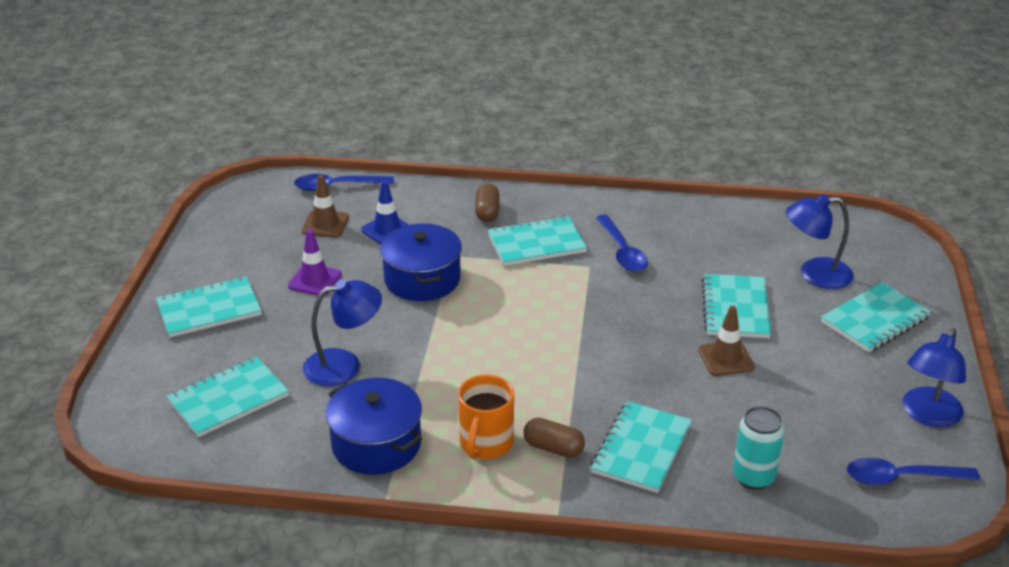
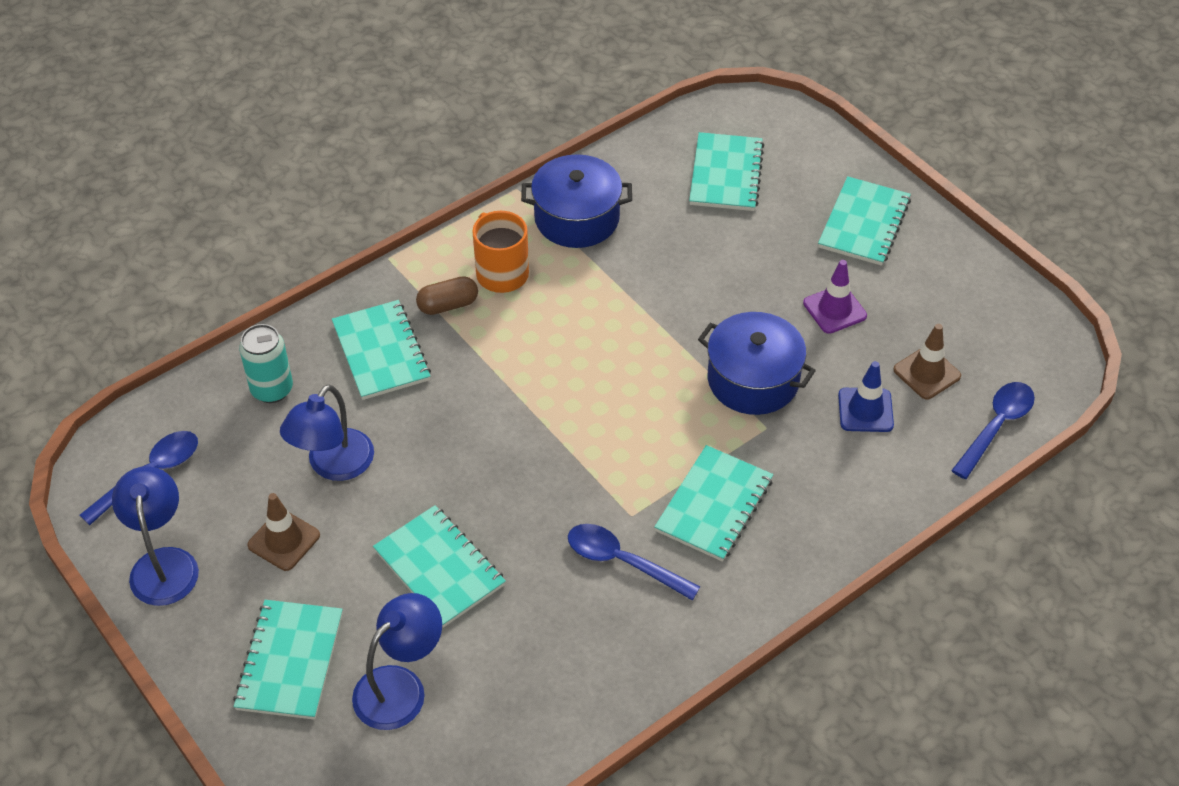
camera: 135 degrees right, 15 degrees up
(344, 365) = (689, 256): blue lamp -> blue lamp (333, 466)
(487, 212) = (814, 510): brown capsule -> none
(726, 358) = (394, 495): brown traffic cone -> brown traffic cone (284, 540)

